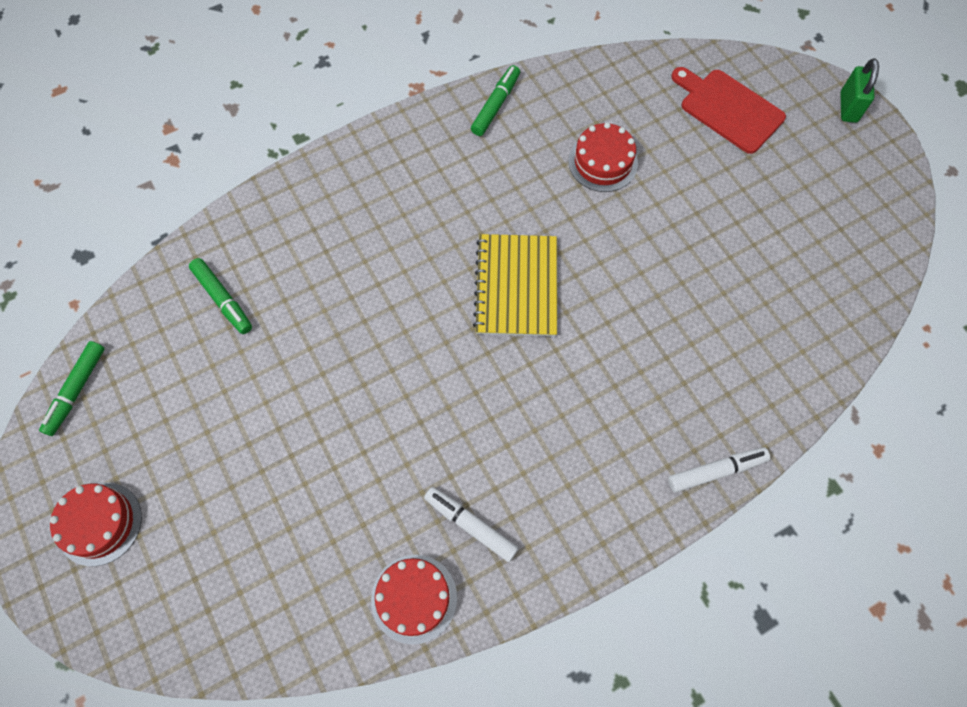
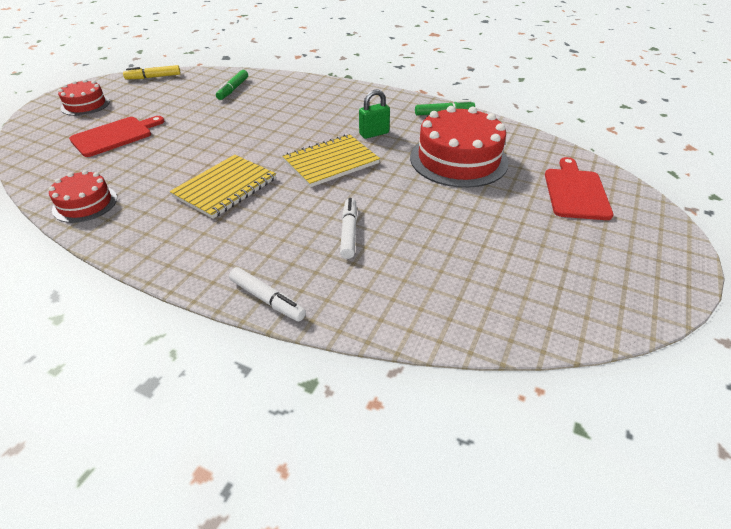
camera: 55 degrees right, 25 degrees down
(76, 390) = (153, 77): green marker -> yellow marker
(249, 510) = (115, 136): none -> red cutting board
(471, 525) = (148, 205): white marker -> white marker (349, 232)
(491, 424) = (225, 188): none -> yellow notebook
(603, 162) = (458, 159): red cake -> red cake, size x1.81
(848, 107) = (675, 248): green padlock -> green padlock (374, 134)

